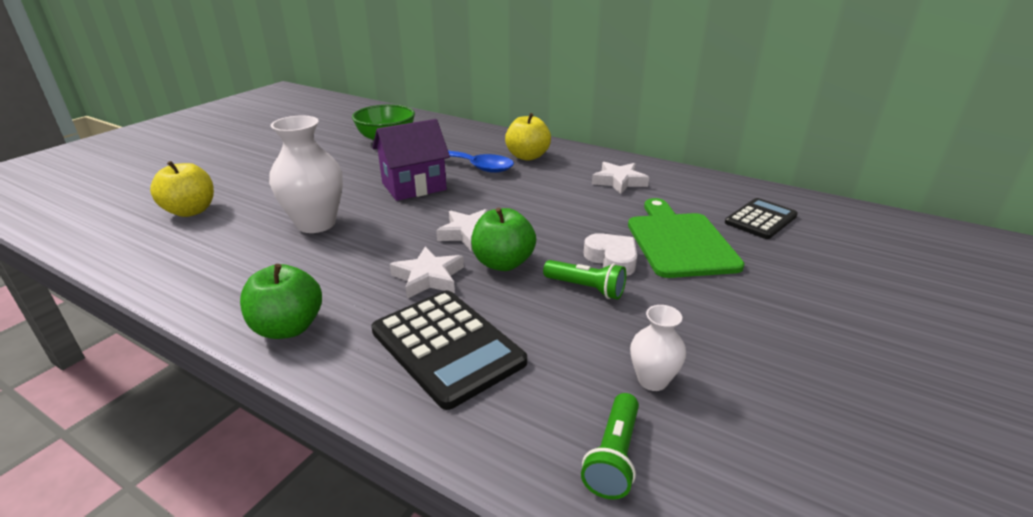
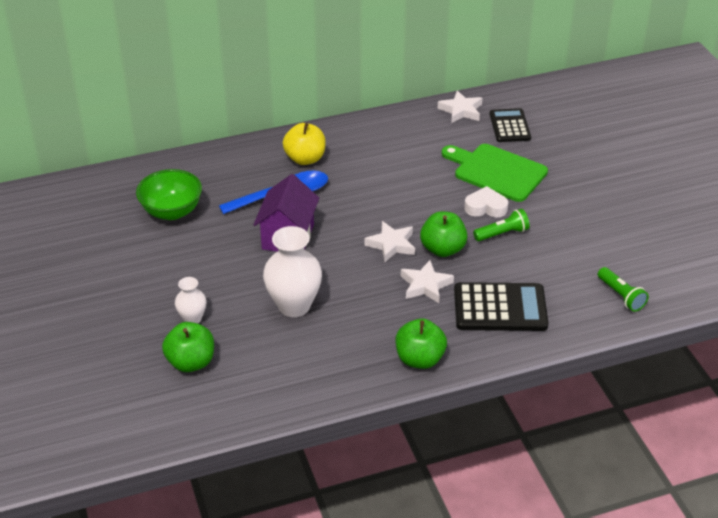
camera: 50 degrees left, 10 degrees up
(191, 211) = (191, 362): yellow apple -> green apple
(619, 181) = (398, 144): white star -> white star (461, 110)
(652, 380) = (591, 257): white vase -> white vase (192, 319)

